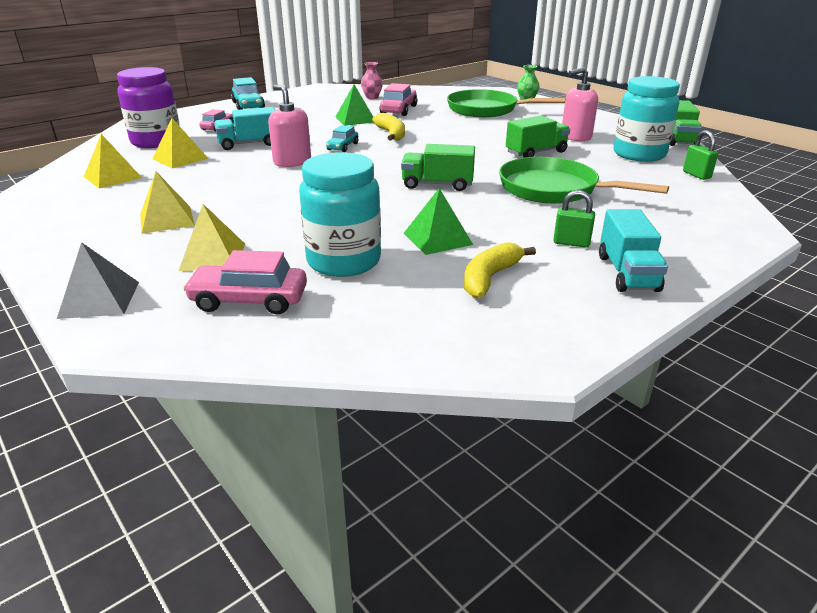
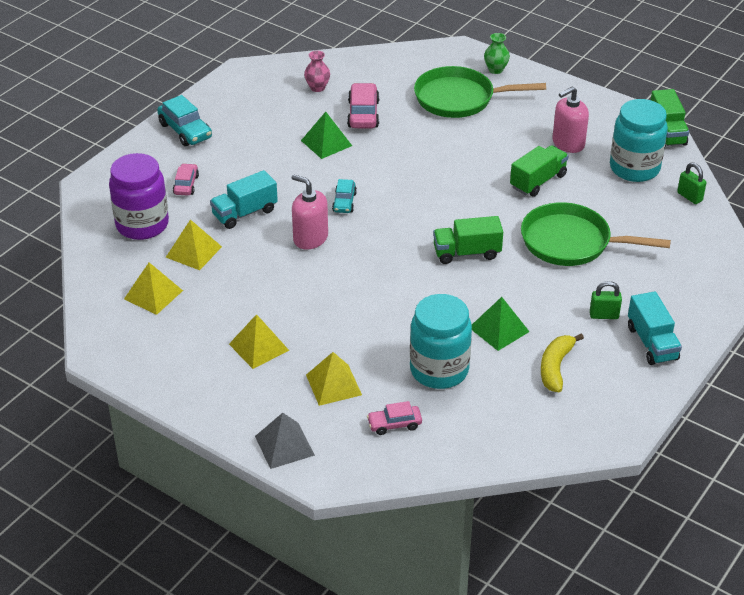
camera: 15 degrees left, 10 degrees up
(249, 300) = (394, 424): pink car -> pink car, size x0.63
(391, 134) = (381, 169): yellow banana -> none

